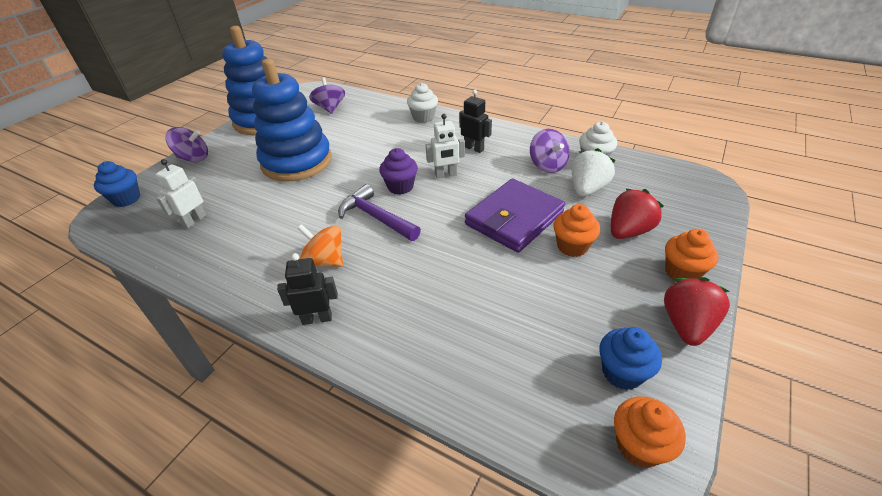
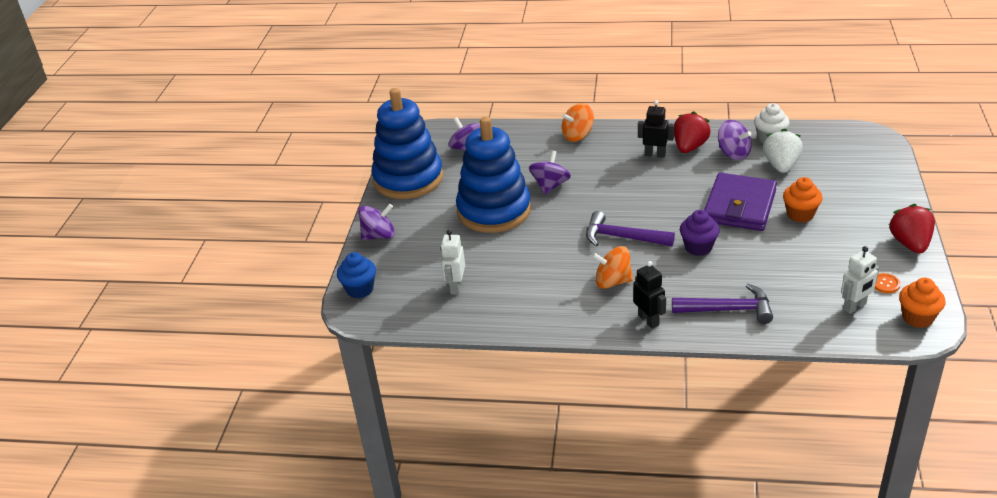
camera: 20 degrees left, 5 degrees down
(317, 318) = (648, 320): black robot -> black robot turned 90 degrees clockwise
(361, 153) = (550, 186): none -> purple spinning top
(400, 187) = (619, 206): purple cupcake -> purple cupcake (698, 247)
(408, 337) = (728, 310): none -> purple hammer
(423, 117) = (578, 135): white cupcake -> orange spinning top
(446, 175) = (650, 185): white robot -> white robot (855, 307)
(622, 372) = (885, 284): blue cupcake -> orange button
(628, 231) = (834, 191): red strawberry -> red strawberry (689, 147)
(682, 272) = (889, 210): orange cupcake -> none

